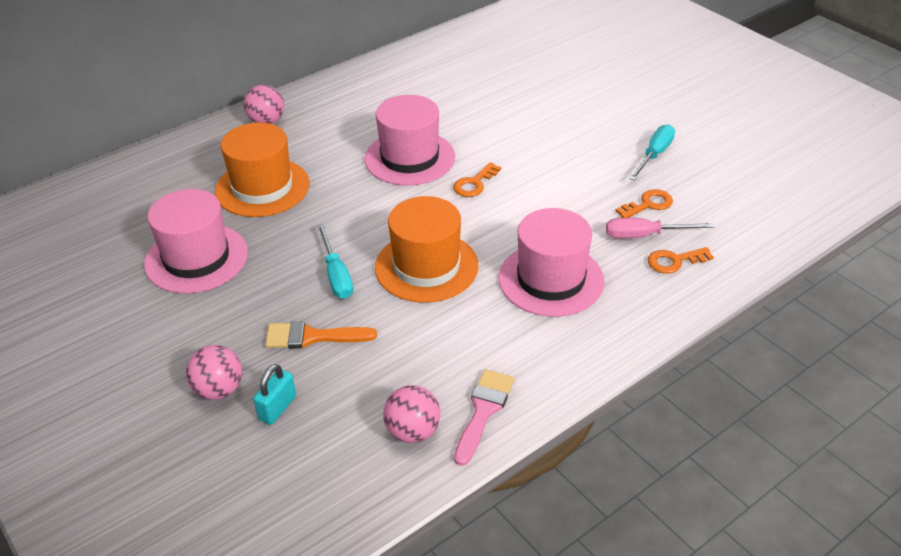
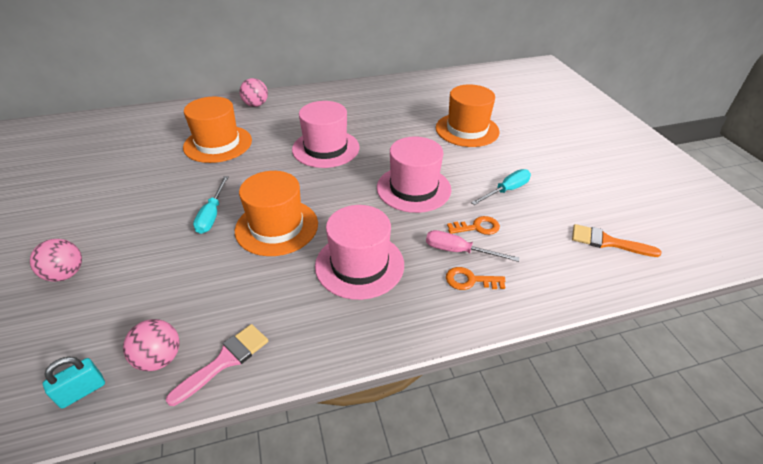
camera: 20 degrees right, 0 degrees up
(196, 258) = (138, 178): pink hat -> pink hat (413, 188)
(277, 408) = (88, 302): turquoise padlock -> turquoise padlock (82, 391)
(312, 337) = (158, 255): orange brush -> orange brush (607, 242)
(474, 183) = (356, 177): orange key -> none
(565, 91) = (467, 130): none -> orange hat

